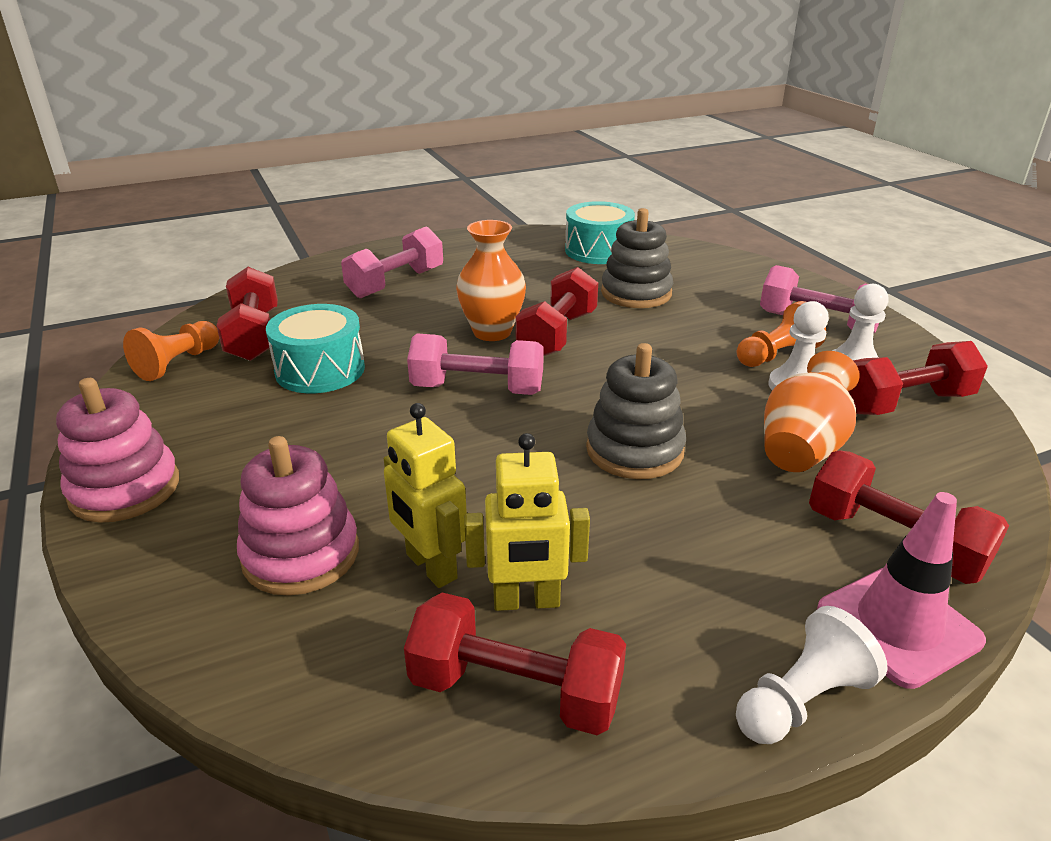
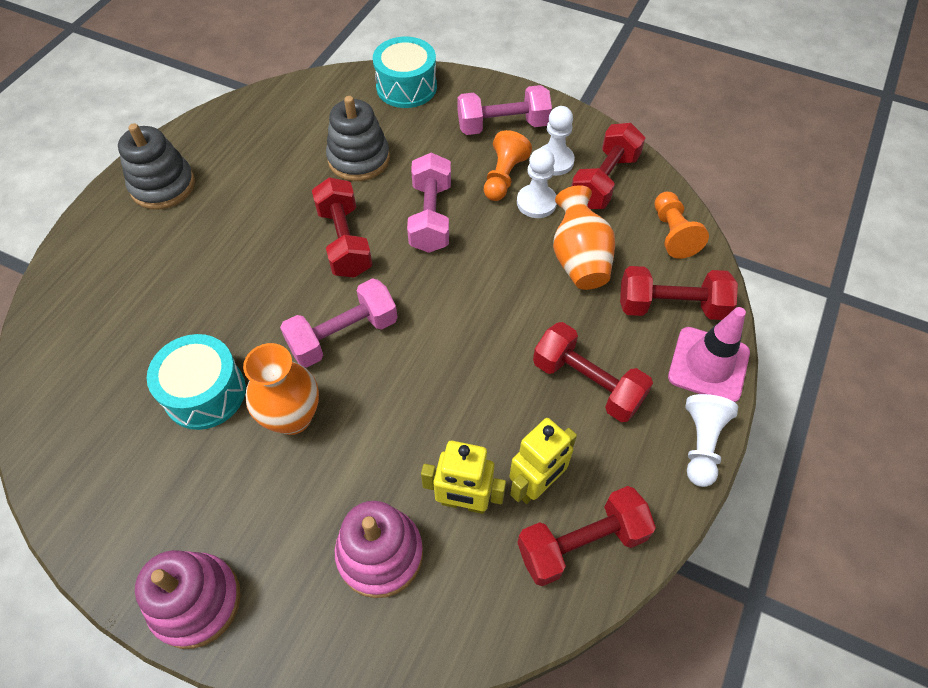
camera: 40 degrees left, 25 degrees up
(178, 363) = (73, 465): orange pawn -> orange pawn (673, 234)
(254, 335) = (102, 392): red dumbbell -> red dumbbell (587, 383)
(396, 283) = (154, 255): pink dumbbell -> pink dumbbell (430, 217)
(492, 332) = (294, 268): orange vase -> orange vase (292, 417)
(598, 251) = (283, 118): turquoise drum -> turquoise drum (406, 87)
(634, 450) = (492, 325): grey stacking toy -> grey stacking toy (163, 186)

